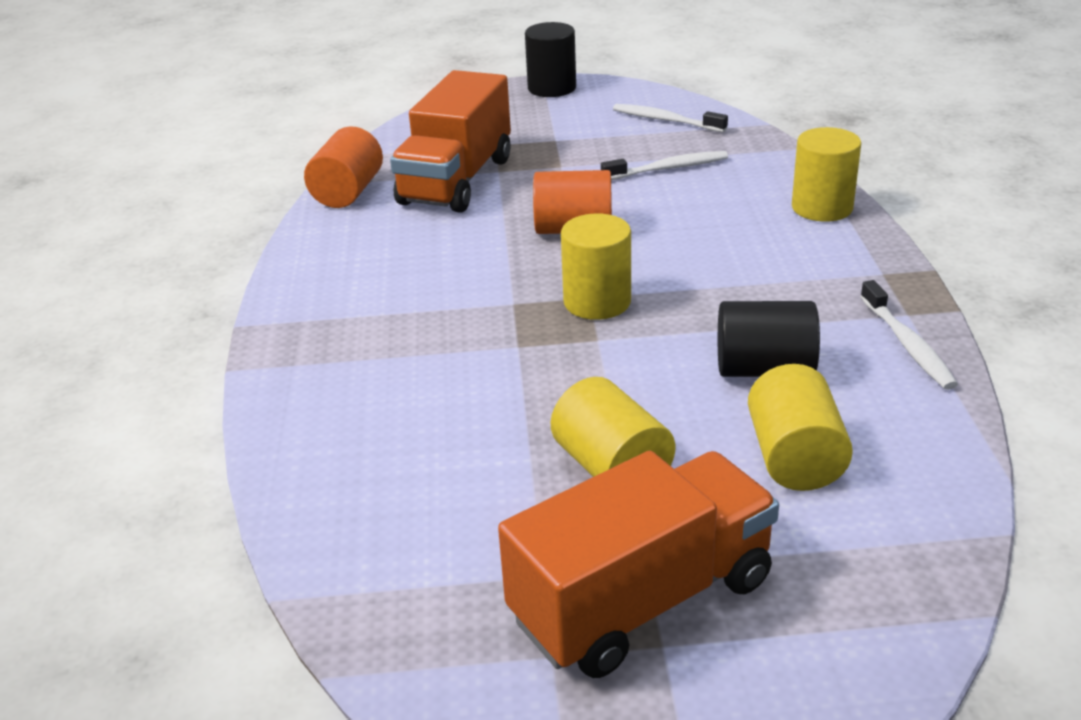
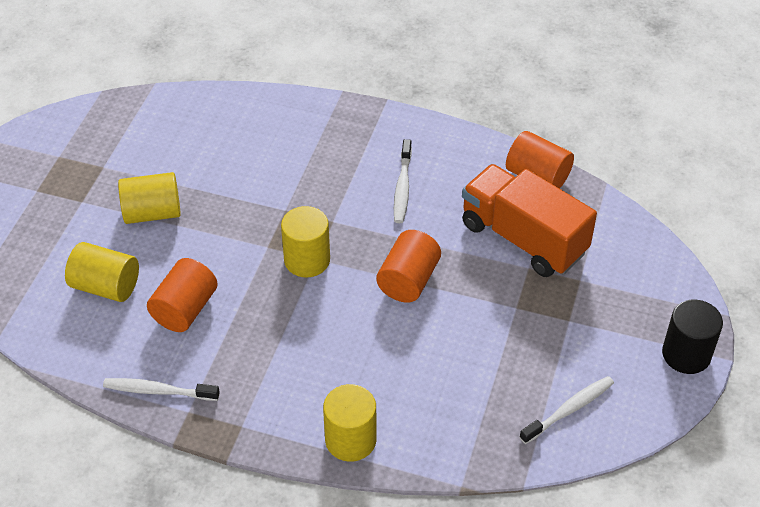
camera: 110 degrees right, 15 degrees up
(642, 600) = (63, 192): orange truck -> none
(668, 169) = (472, 372): white toothbrush -> white toothbrush (402, 187)
(764, 369) = (185, 309): black cylinder -> orange cylinder

